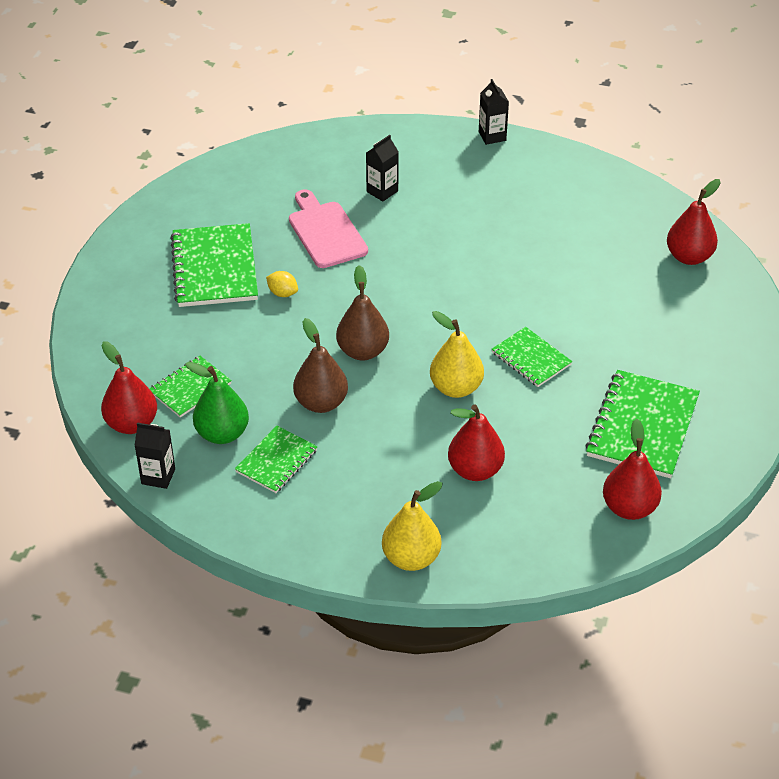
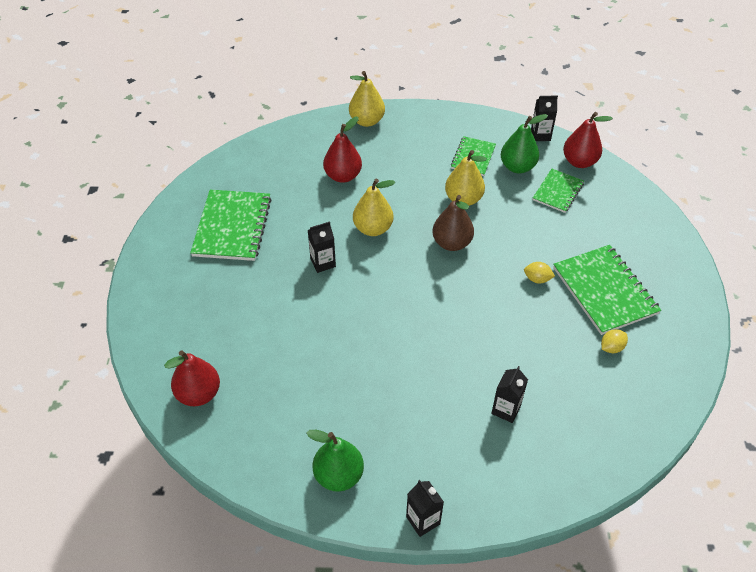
camera: 165 degrees right, 5 degrees up
(245, 218) = (611, 347): none -> yellow lemon
(321, 403) = (463, 199): brown pear -> yellow pear
(325, 232) = (534, 348): pink cutting board -> none
(531, 358) = (323, 263): green notebook -> black carton
(558, 175) = (338, 475): none -> green pear
(629, 508) = (237, 172): red pear -> none

